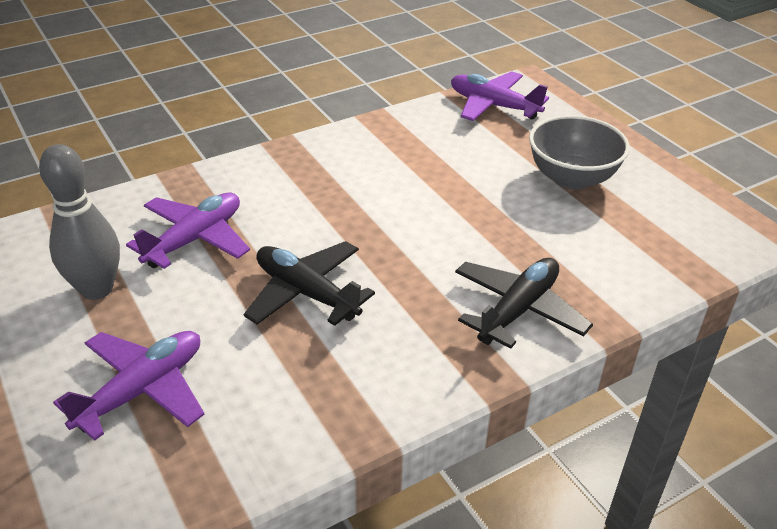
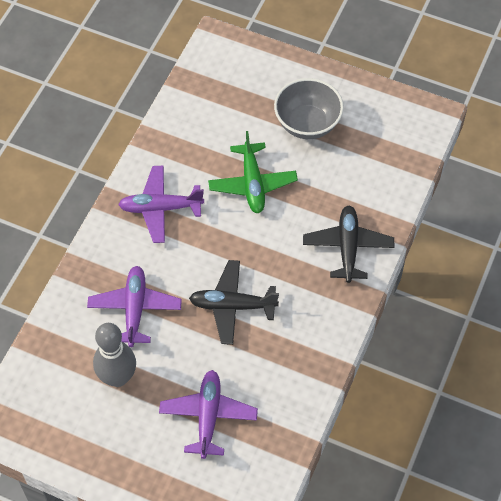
camera: 35 degrees left, 20 degrees up
(453, 198) = (252, 184): none -> green plane
(493, 106) = (212, 80): purple plane -> purple plane (160, 208)

